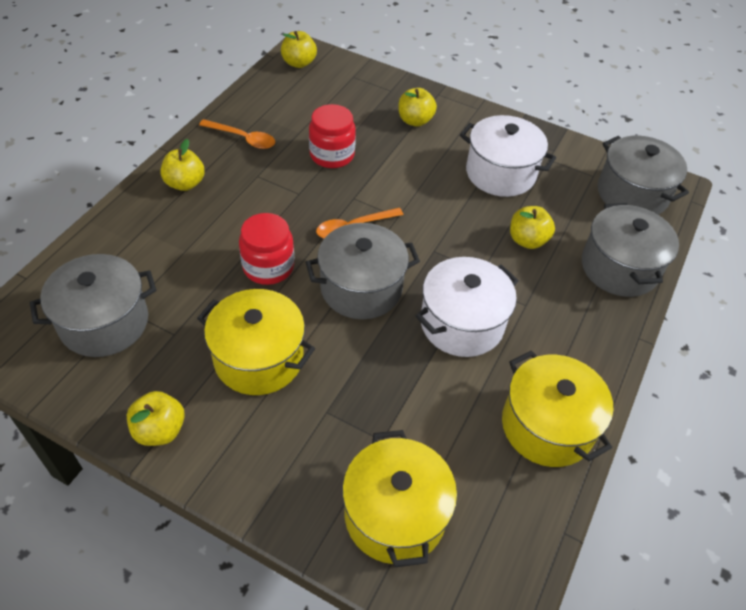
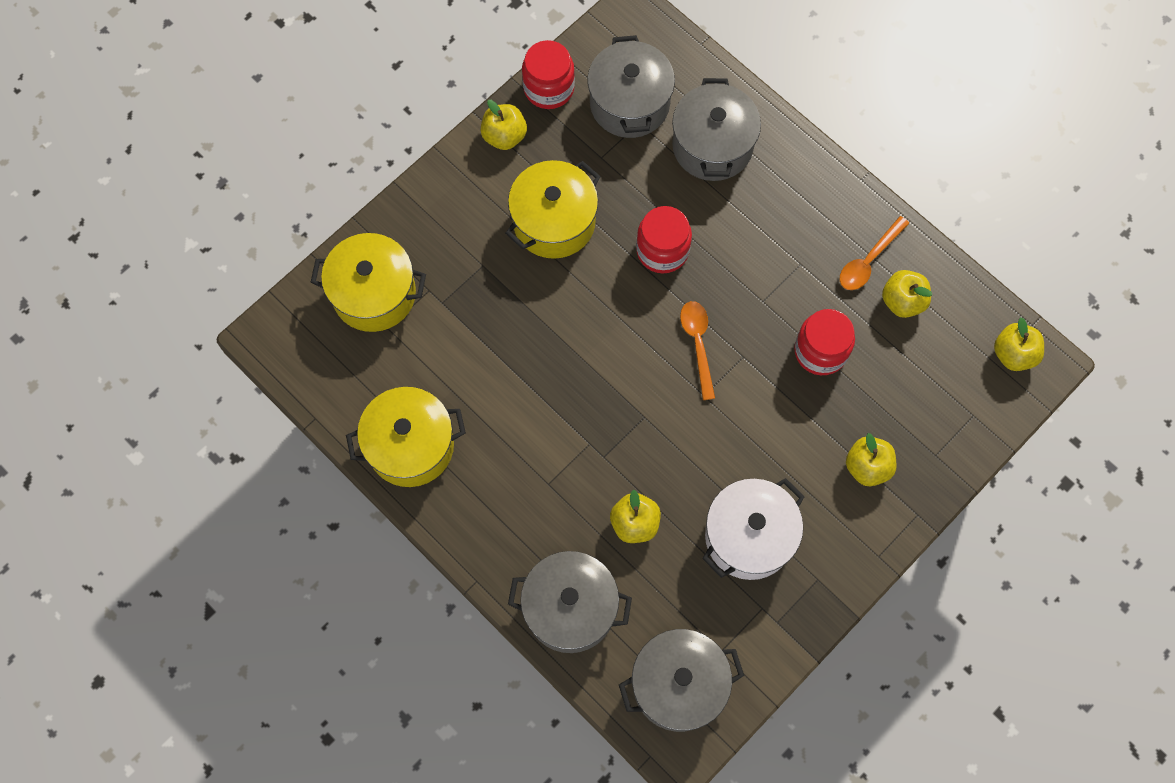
camera: 110 degrees right, 20 degrees up
(90, 400) = (549, 88): none -> red jar
(185, 183) = (803, 190): yellow apple -> yellow apple (902, 301)
(361, 288) = (612, 330): grey pot -> grey pot (712, 146)
(462, 323) = (543, 412): white pot -> none

